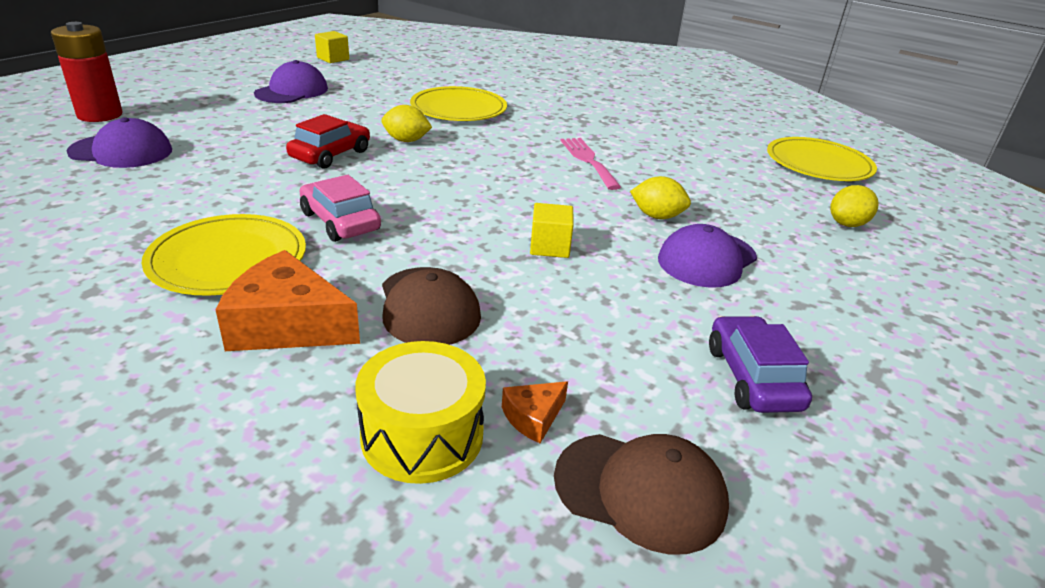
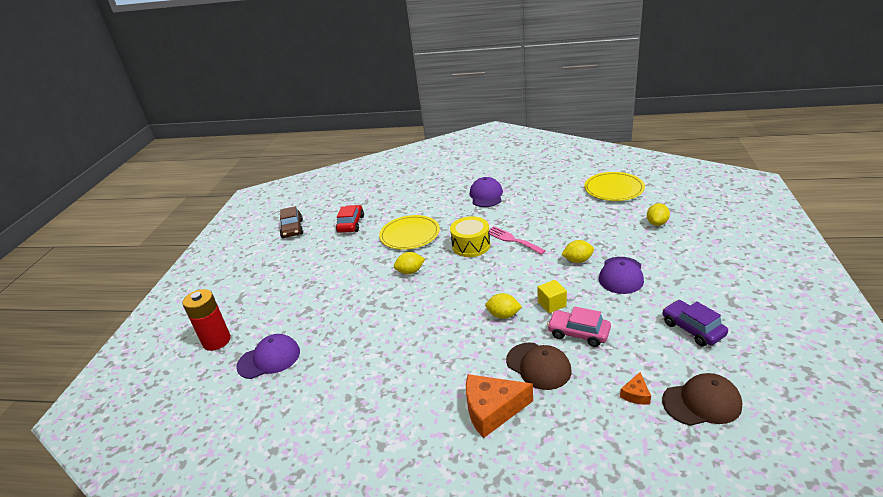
camera: 20 degrees left, 0 degrees up
(228, 259) = (420, 392): yellow plate -> none
(292, 91) = (303, 267): purple cap -> purple cap (486, 195)
(330, 155) = (384, 302): red car -> red car (351, 224)
(333, 58) = (292, 229): yellow cube -> brown car
(340, 221) = (443, 341): pink car -> pink car (578, 333)
(422, 435) = (605, 427): yellow drum -> yellow drum (471, 245)
(462, 230) = (503, 315): none -> yellow lemon

